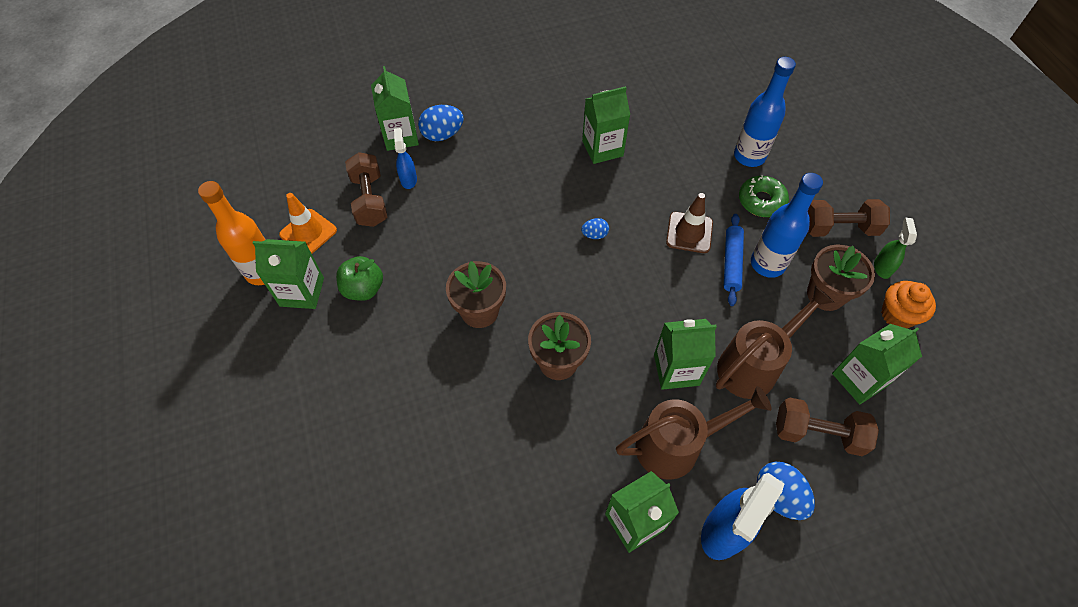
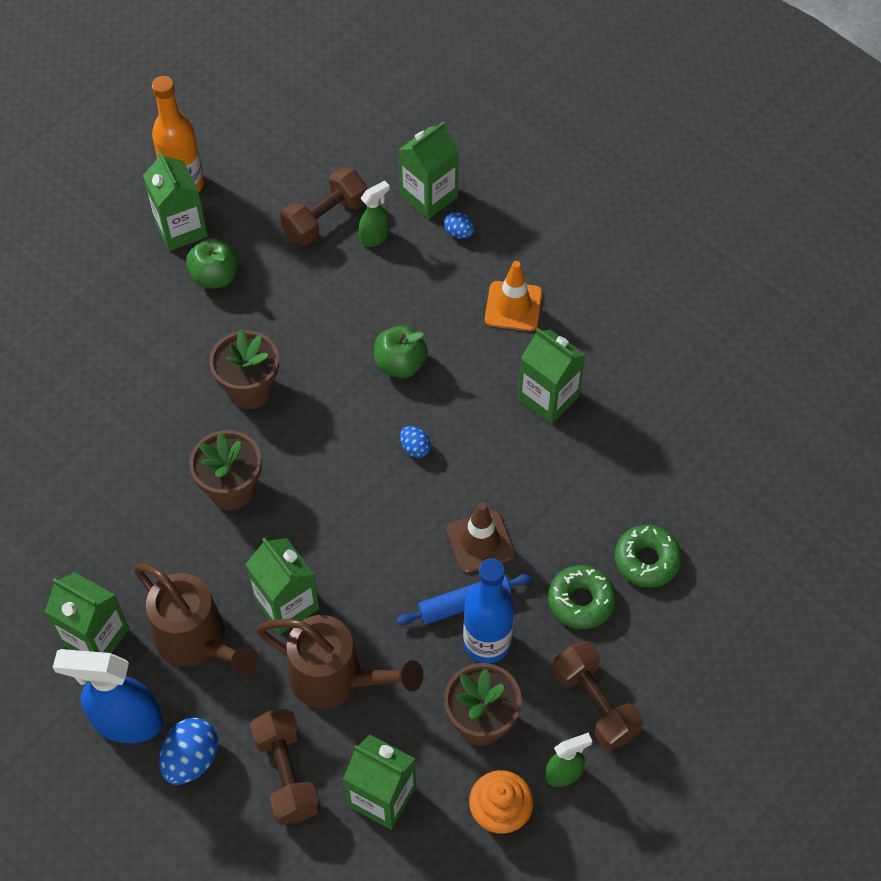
camera: 60 degrees right, 0 degrees up
(308, 232) = (251, 192): orange traffic cone -> orange traffic cone (513, 306)
(408, 179) = (375, 237): blue spray bottle -> green spray bottle
(442, 134) = (458, 233): blue egg -> blue egg, size x0.56
(522, 212) = (400, 364): none -> green apple
(749, 156) = (646, 560): blue bottle -> green donut

